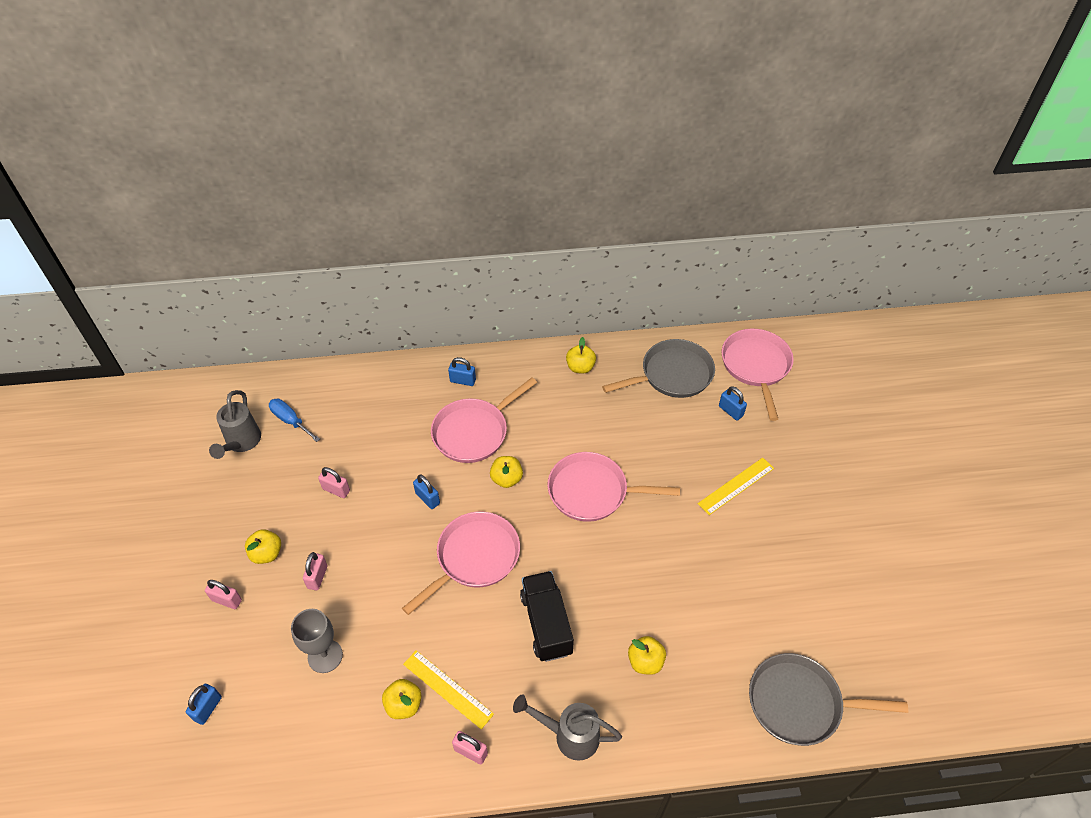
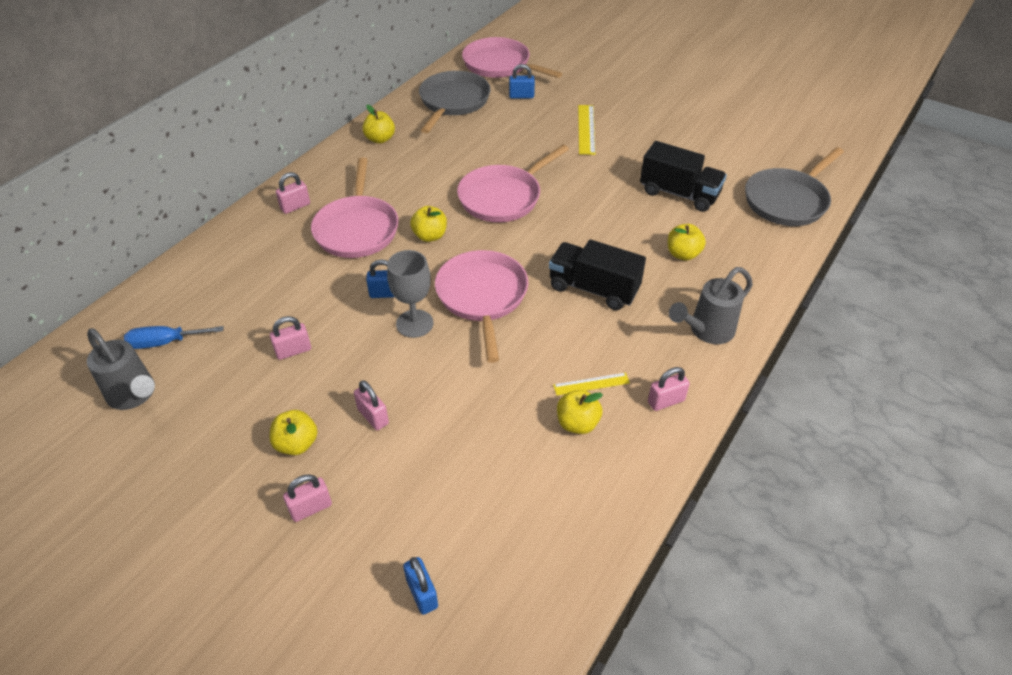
camera: 50 degrees left, 5 degrees down
(325, 656) = (466, 456): grey goblet -> grey goblet (414, 323)
(448, 688) = (591, 384): yellow ruler -> yellow ruler, size x0.64
(463, 380) = (295, 206): blue padlock -> pink padlock
(721, 610) = (679, 194): none -> black truck

